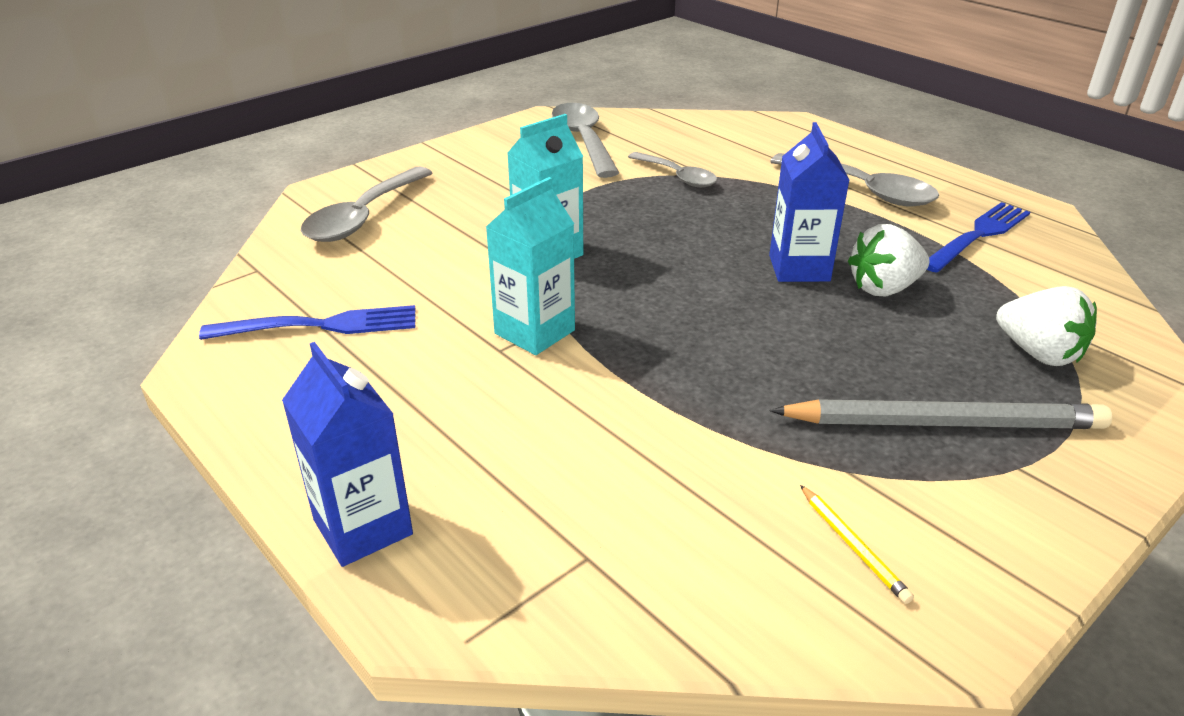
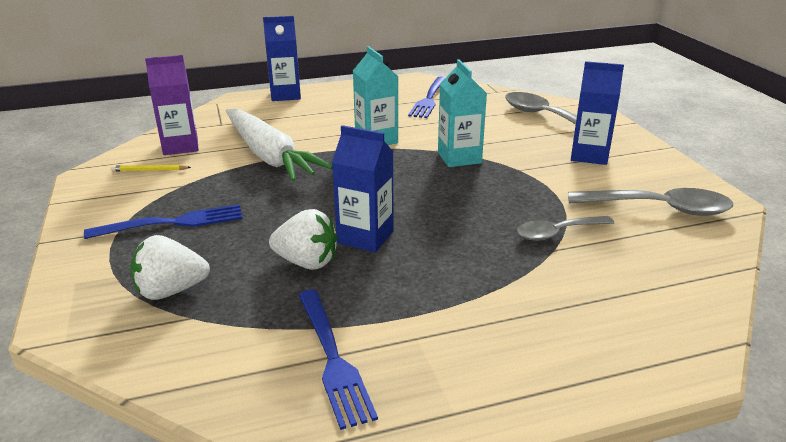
camera: 115 degrees right, 5 degrees down
(480, 179) = (589, 155): none -> blue carton
(675, 419) = (269, 156): none -> white carrot
(732, 561) = (180, 146): none -> purple carton
(862, 190) = (473, 328): grey spoon -> none
(884, 288) = (307, 262): white strawberry -> white strawberry turned 105 degrees clockwise
(943, 423) = (172, 223): grey pencil -> blue fork

